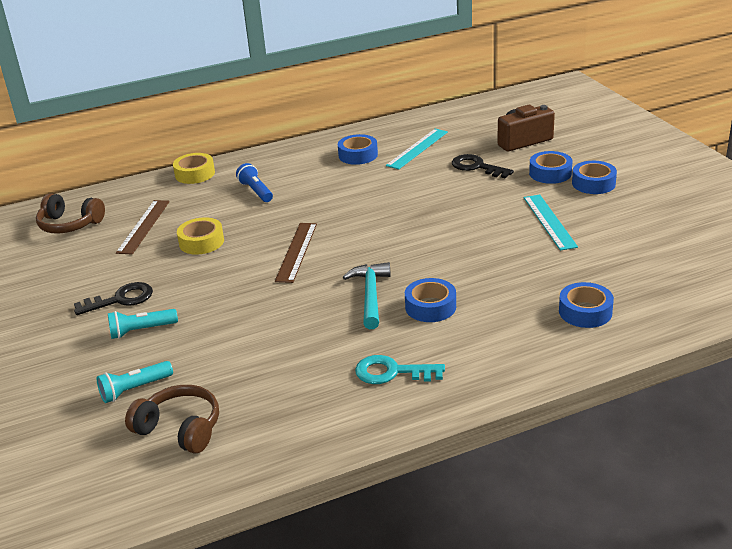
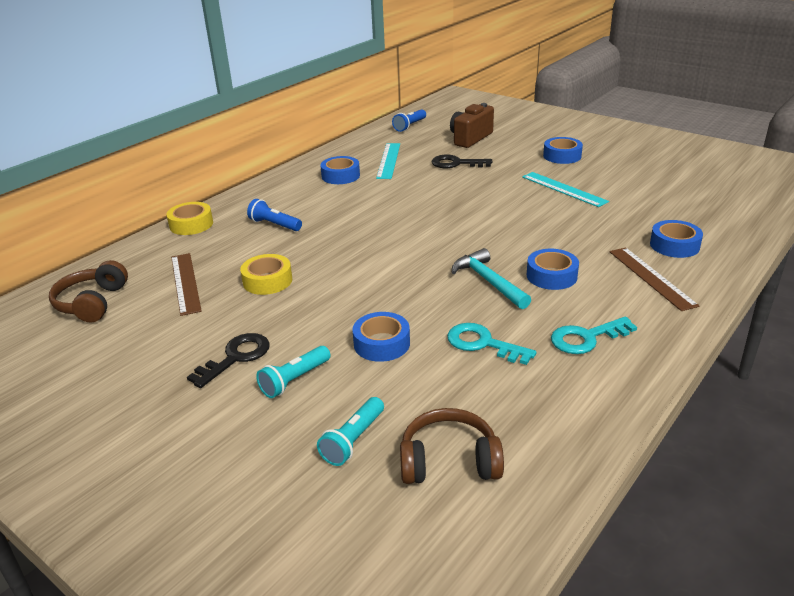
camera: 30 degrees left, 0 degrees up
(70, 224) = (92, 303): brown headphones -> brown headphones turned 105 degrees clockwise
(296, 252) = (376, 264): brown ruler -> brown ruler (651, 278)
(304, 348) = (483, 343): none -> turquoise key
(479, 113) = (410, 126): none -> blue flashlight
(550, 173) = (520, 156): blue tape -> blue tape (381, 344)

